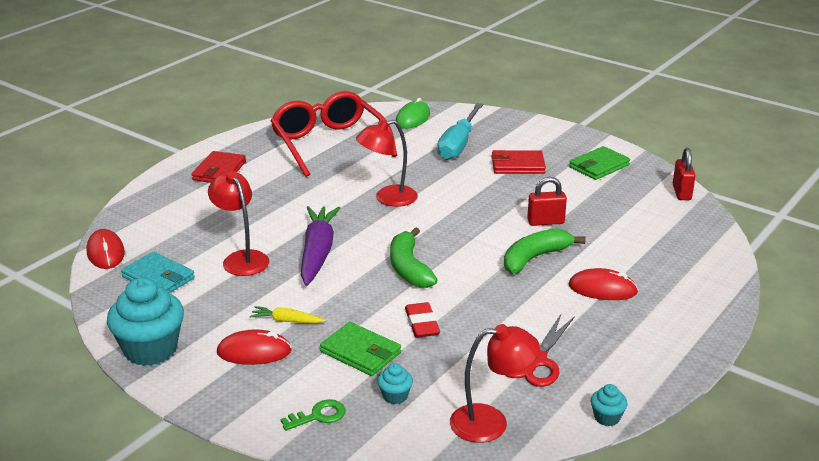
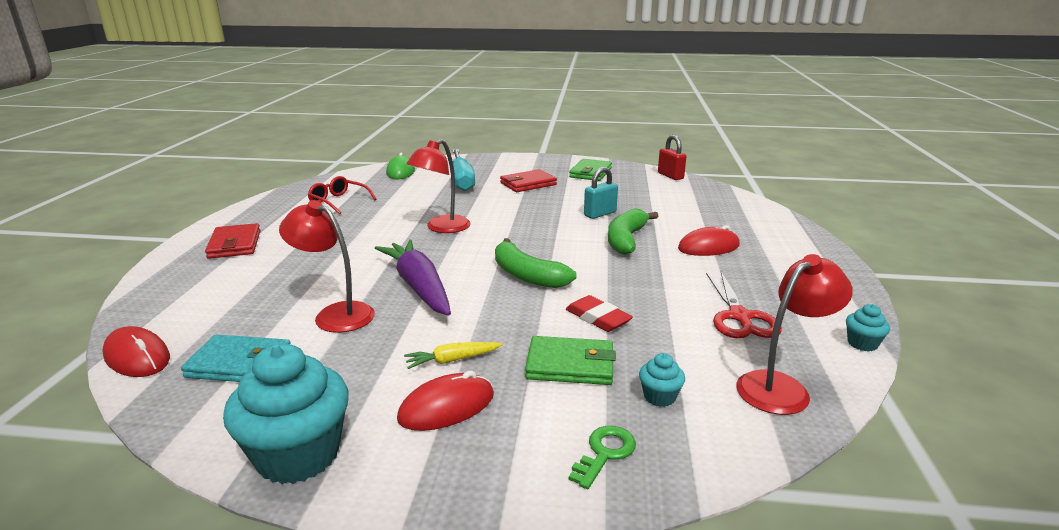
camera: 30 degrees left, 5 degrees down
(329, 144) = (338, 201): red glasses -> red glasses, size x0.48
(545, 222) = (600, 214): red padlock -> turquoise padlock

